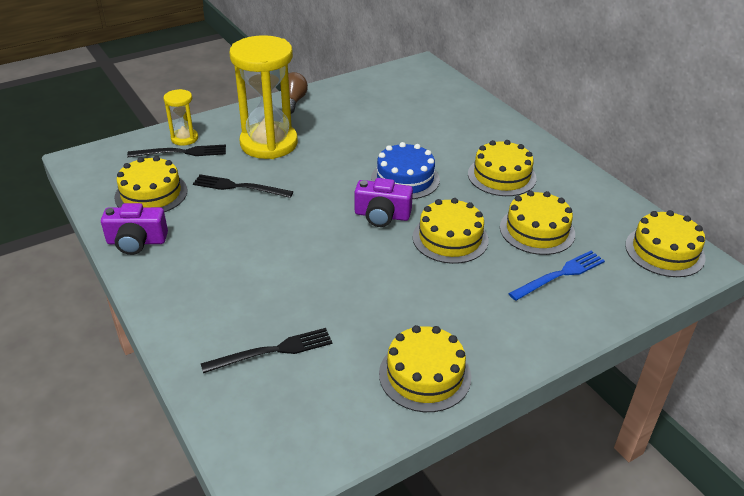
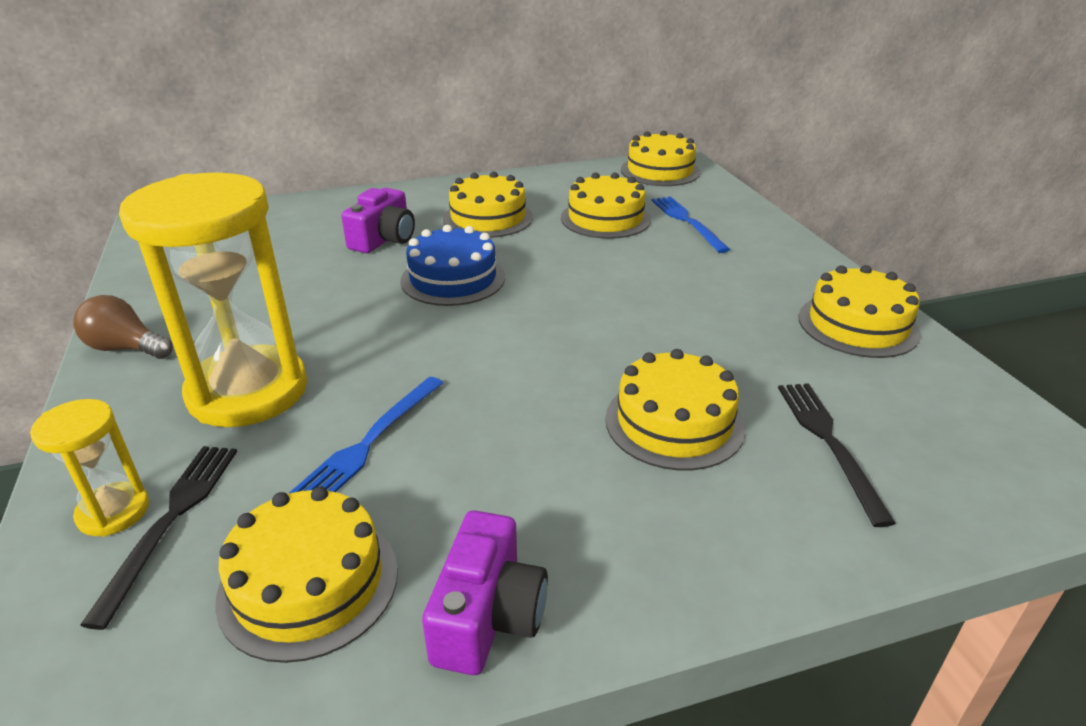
camera: 75 degrees left, 5 degrees down
(239, 187) = (370, 442): black fork -> blue fork
(382, 215) = (532, 308): purple camera -> purple camera (384, 239)
(450, 238) = (602, 269): yellow cake -> yellow cake (674, 423)

